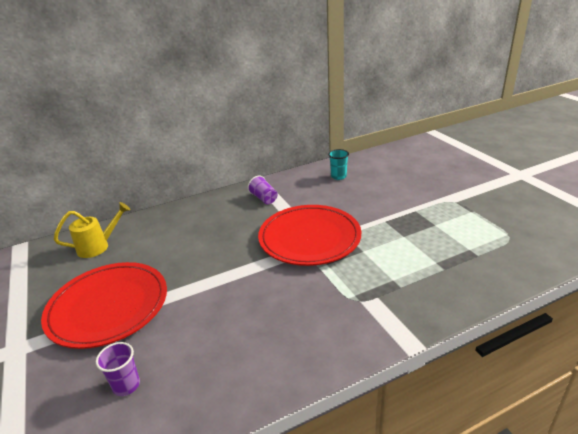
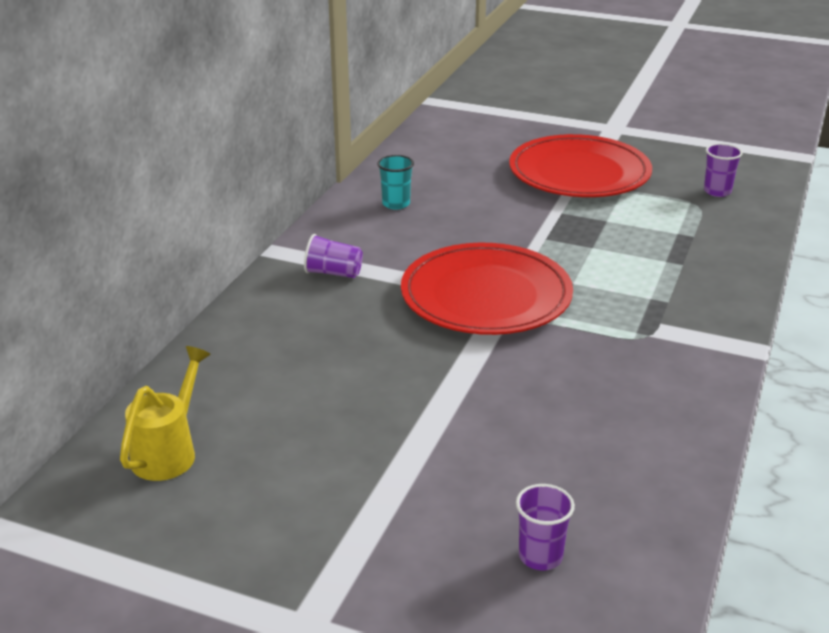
camera: 45 degrees left, 0 degrees up
(108, 307) = (351, 506): red plate -> red plate (579, 173)
(537, 234) = (717, 191): none -> purple cup

